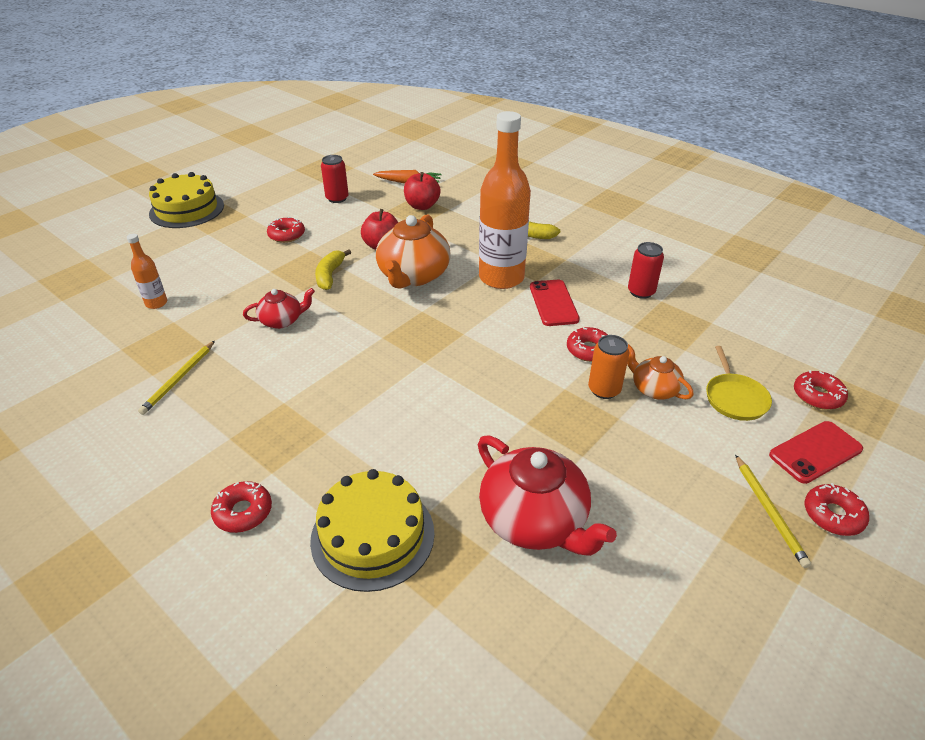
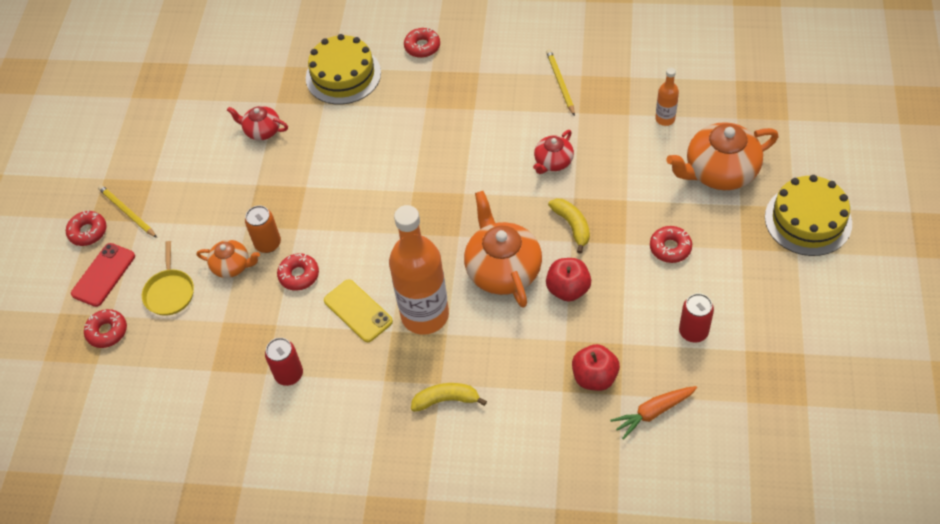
camera: 150 degrees right, 15 degrees up
(185, 255) = (719, 171): none -> orange teapot
(534, 520) = (262, 130): red teapot -> red teapot, size x0.54
(553, 303) = (358, 311): red phone -> yellow phone
(734, 398) = (169, 292): yellow pan -> yellow pan turned 150 degrees counterclockwise

